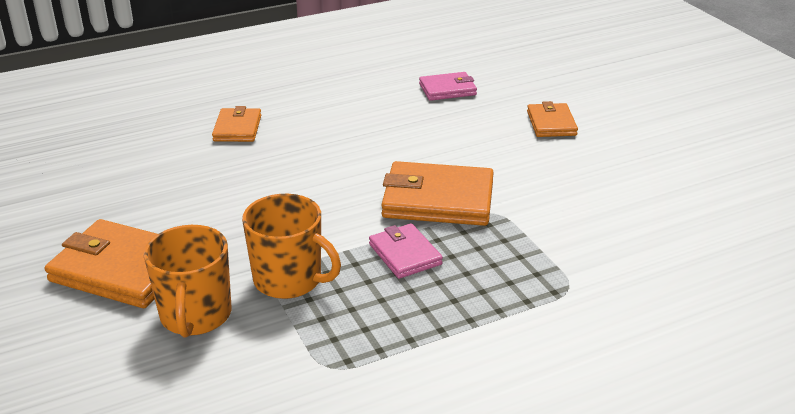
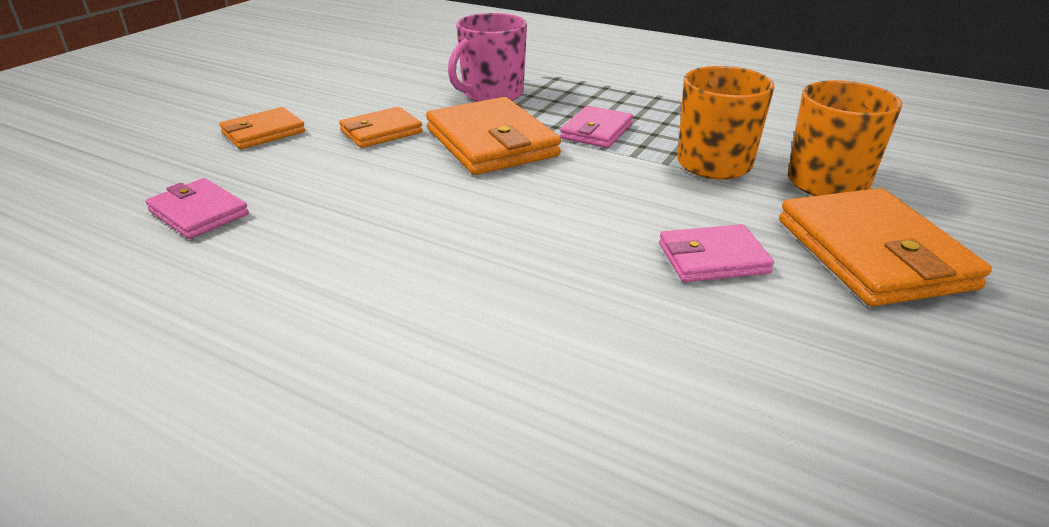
camera: 125 degrees left, 0 degrees up
(201, 212) = (713, 258): none -> pink wallet
(237, 128) = (489, 344): orange wallet -> orange wallet (381, 132)
(542, 236) = (491, 94): none -> pink mug

